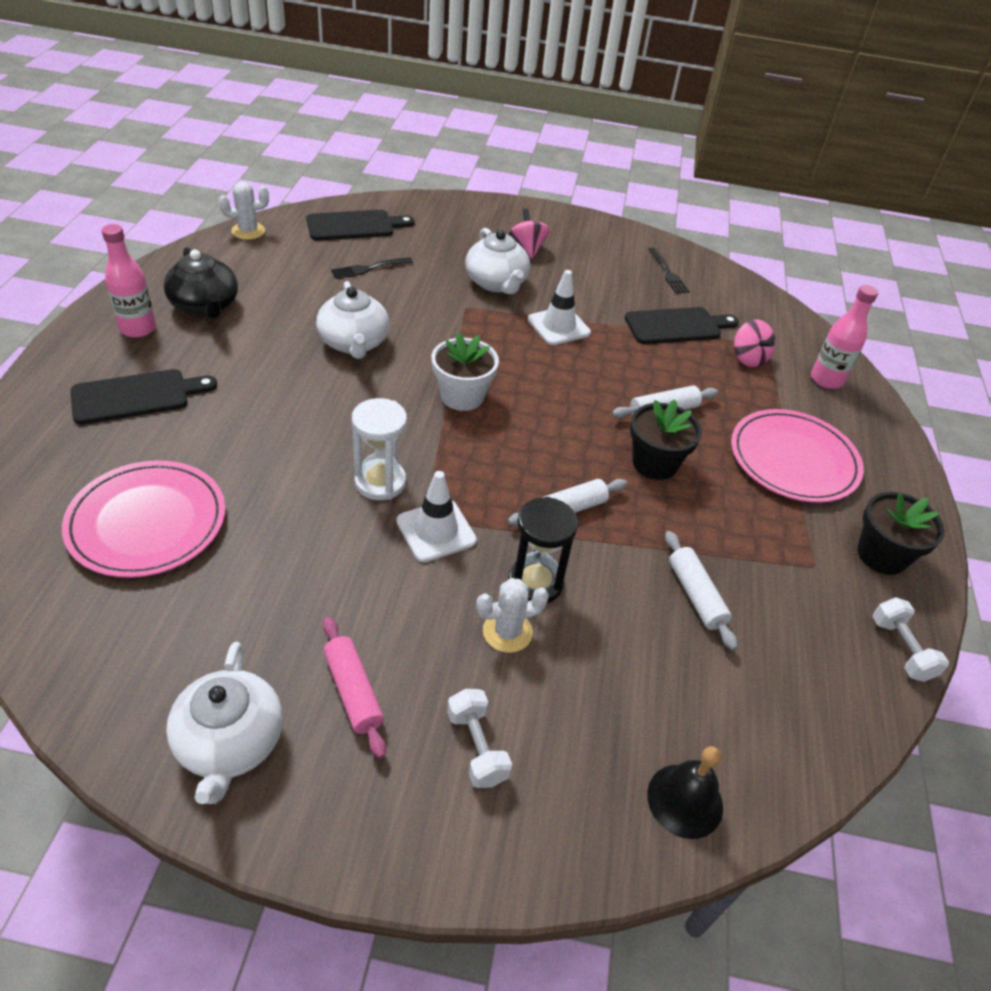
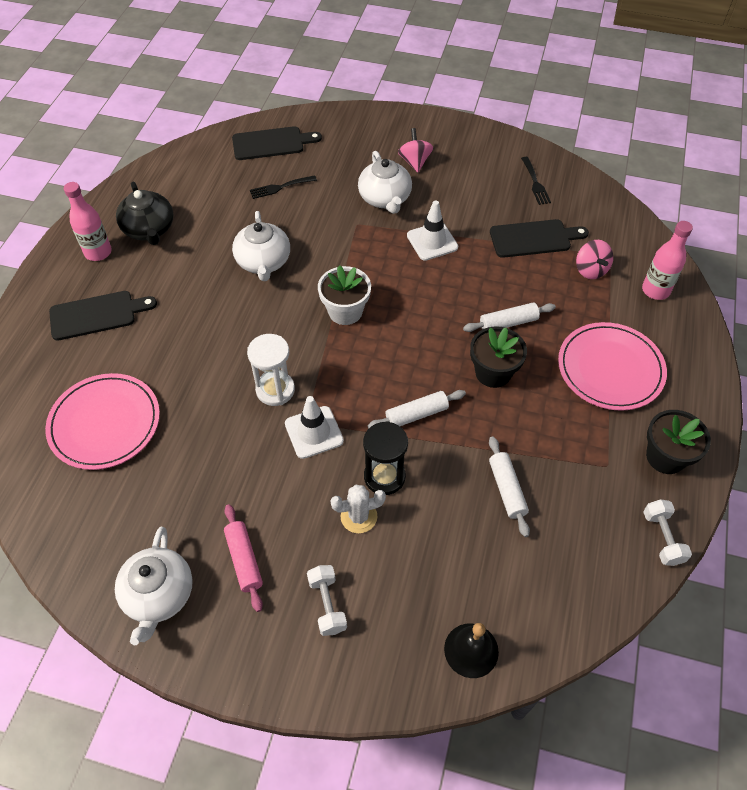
camera: 10 degrees right, 10 degrees up
(248, 231) = (185, 153): white cactus -> none

